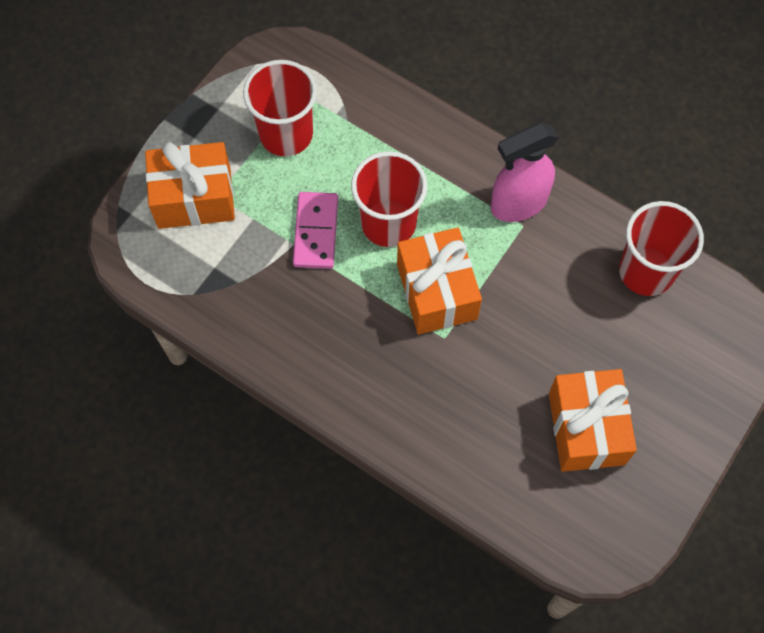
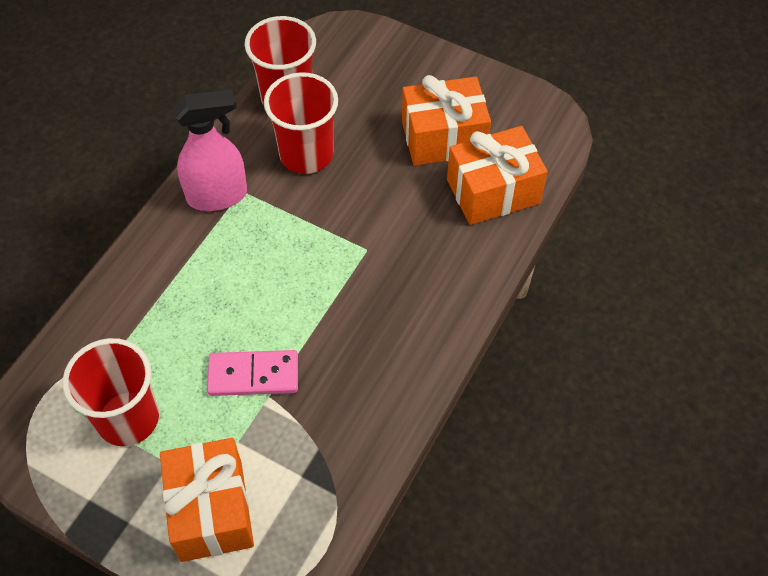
camera: 95 degrees left, 10 degrees down
(388, 223) = (241, 307): red cup -> red cup (306, 154)
(436, 291) = (317, 259): orange gift -> orange gift (493, 191)
(518, 204) = (218, 196): pink spray bottle -> pink spray bottle turned 75 degrees counterclockwise

